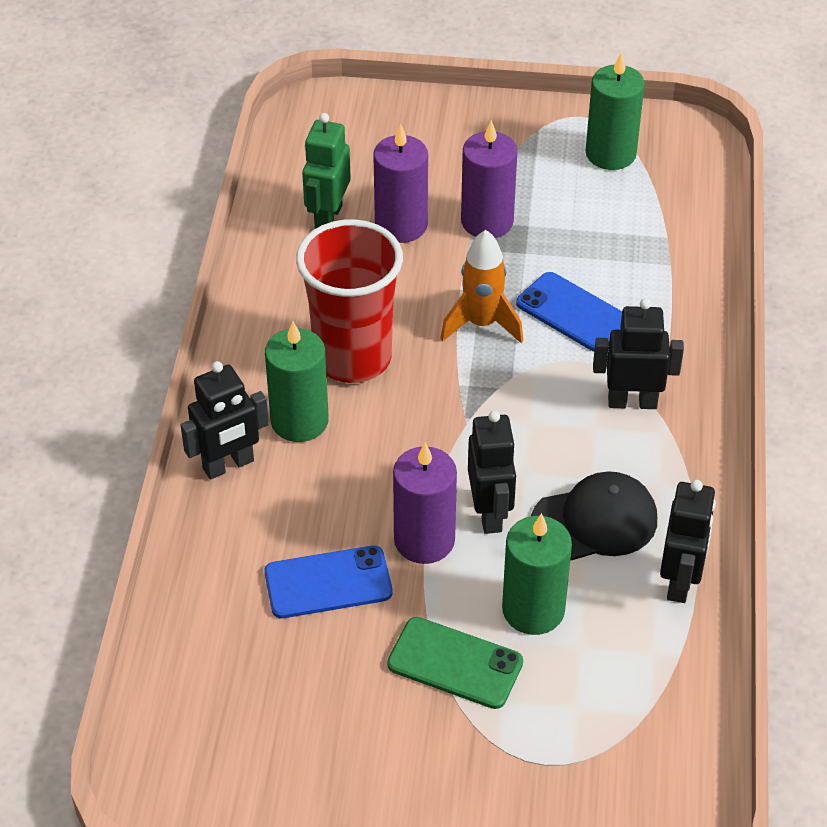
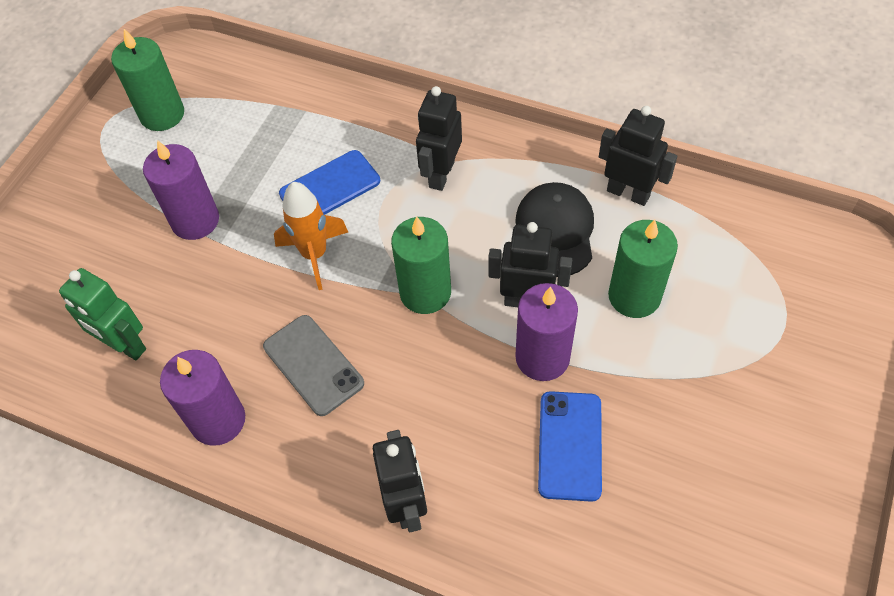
camera: 70 degrees left, 10 degrees up
(299, 421) = (373, 427): green candle -> green candle (425, 292)
(353, 358) = (313, 365): red cup -> grey phone
(401, 225) = (166, 287): purple candle -> purple candle (218, 420)
(455, 663) = (677, 366): green phone -> none

